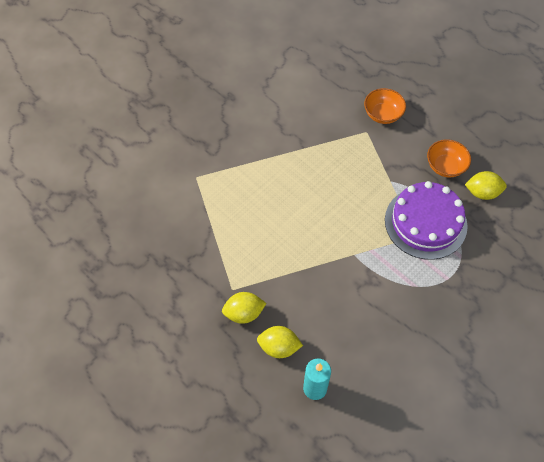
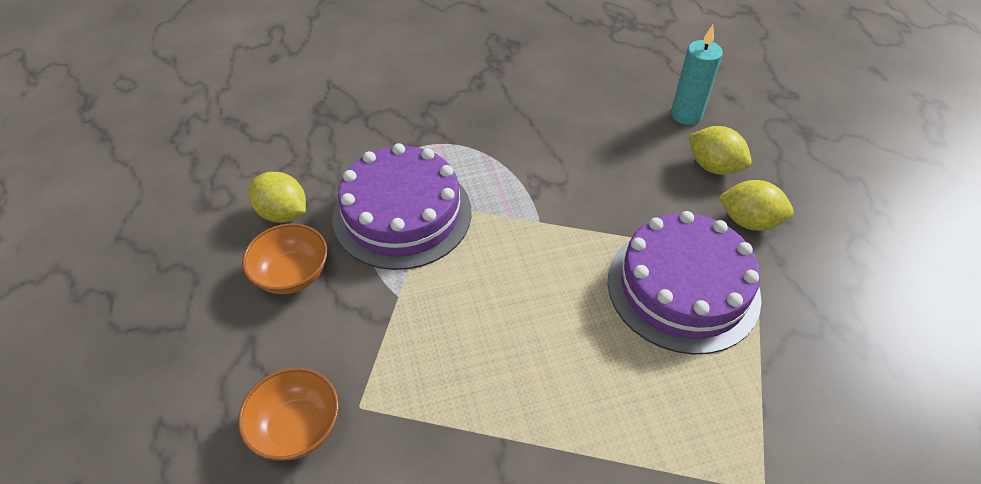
camera: 150 degrees left, 10 degrees down
(262, 251) = (683, 288): none -> purple cake

